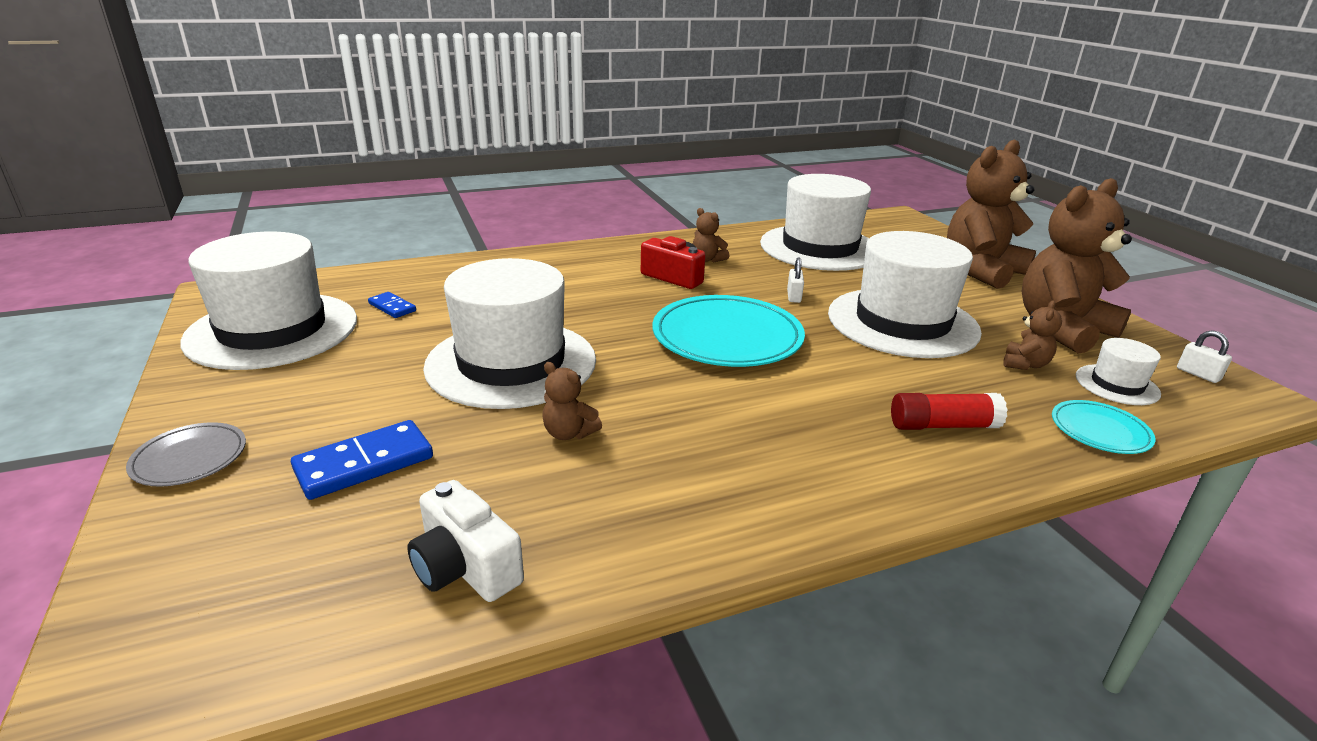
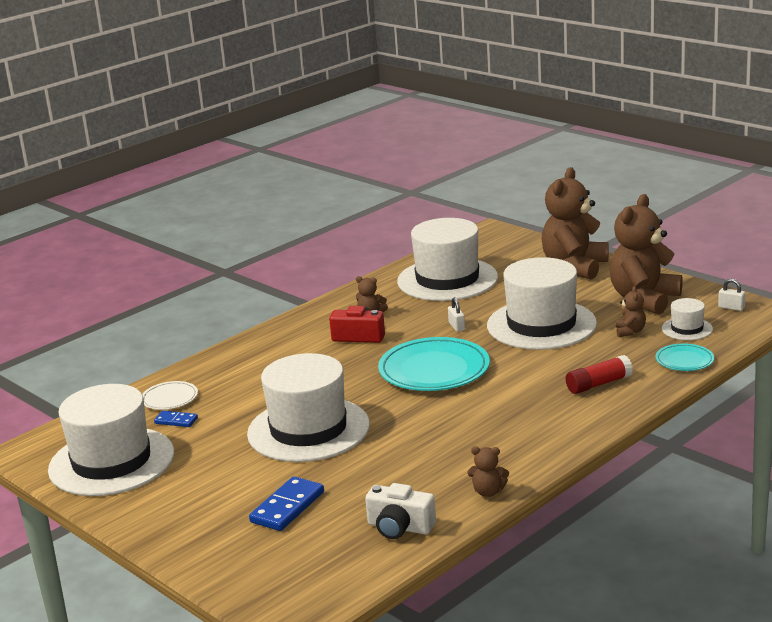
camera: 20 degrees left, 5 degrees down
(190, 458) = (179, 538): grey plate -> none
(417, 283) = (169, 398): none -> white plate
(569, 433) = (389, 455): brown teddy bear -> brown teddy bear (488, 492)

